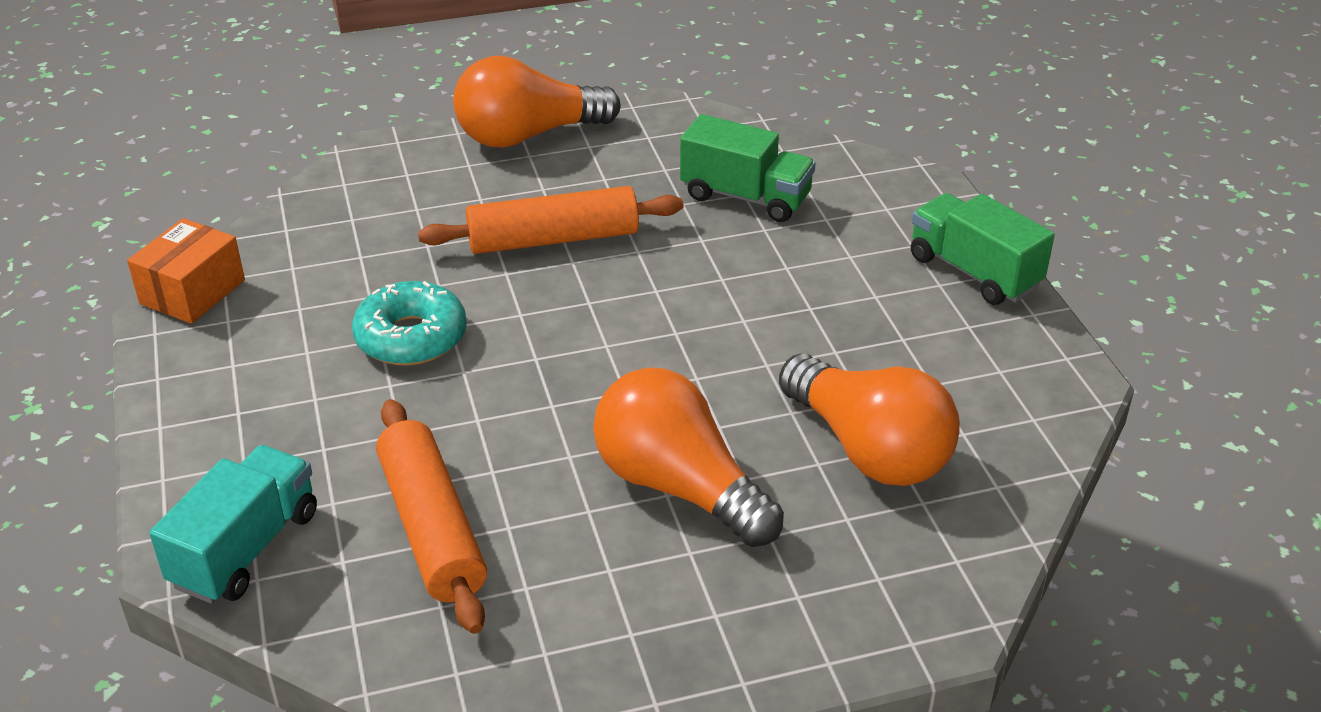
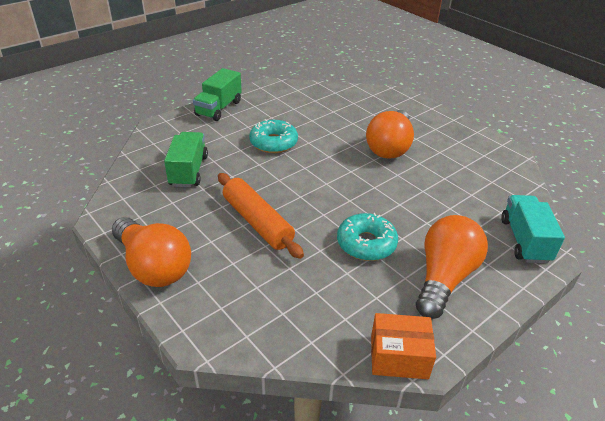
camera: 115 degrees left, 0 degrees up
(246, 549) = (524, 240): turquoise truck -> turquoise truck turned 90 degrees clockwise
(431, 528) = (464, 195): orange rolling pin -> none
(789, 315) = (273, 143): none -> turquoise donut
(868, 449) = (337, 115): orange light bulb -> orange light bulb (444, 278)

